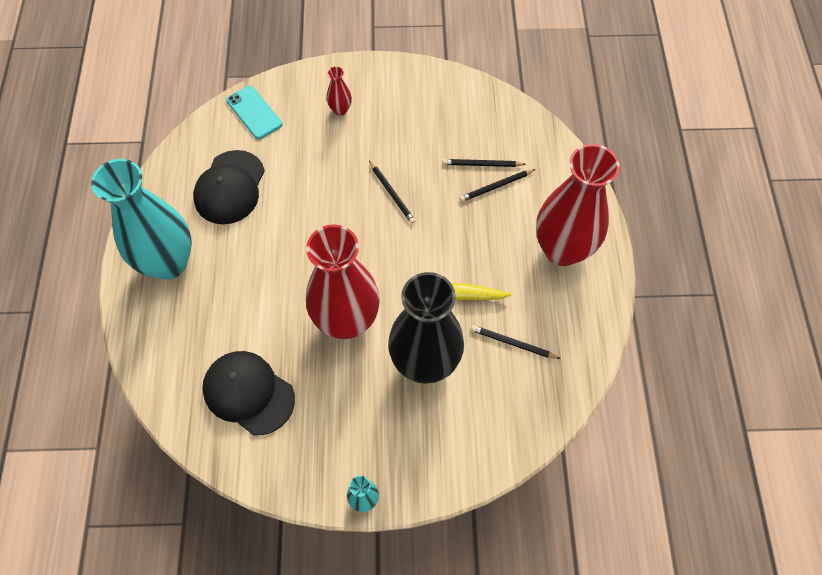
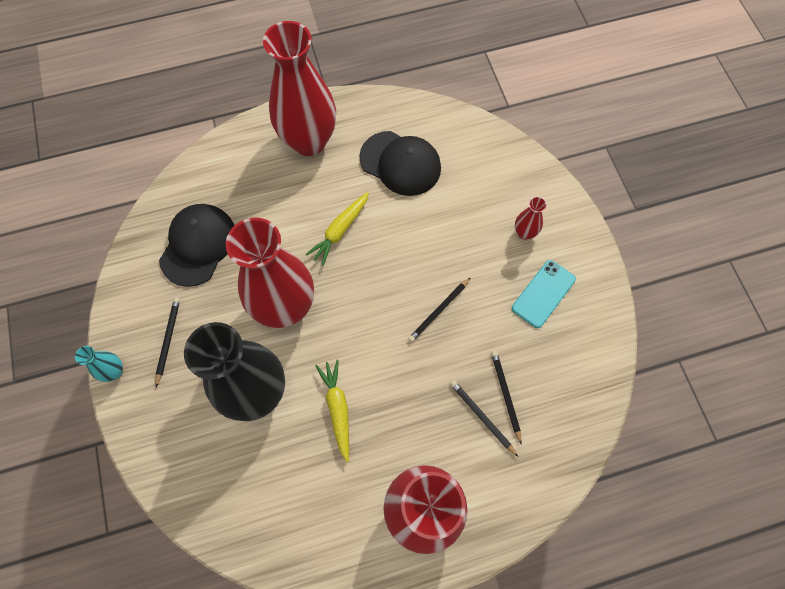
camera: 75 degrees right, 5 degrees up
(168, 263) = (309, 141): turquoise vase -> red vase
(230, 187) = (400, 163): black cap -> black cap turned 150 degrees counterclockwise
(254, 112) = (492, 156): turquoise phone -> turquoise phone (543, 294)
(282, 256) = (340, 231): none -> yellow carrot
(512, 343) = (296, 477): black pencil -> black pencil (168, 340)

